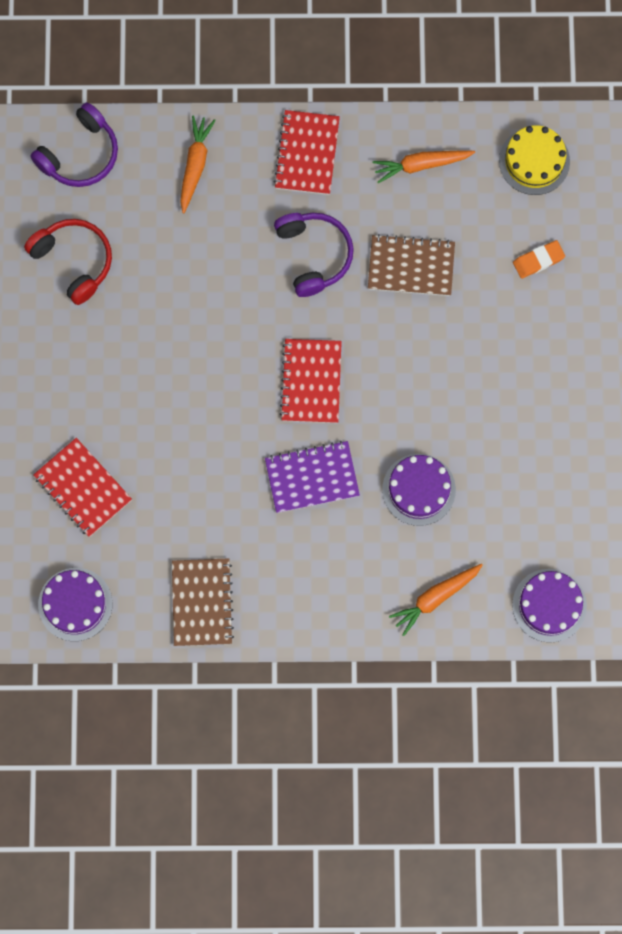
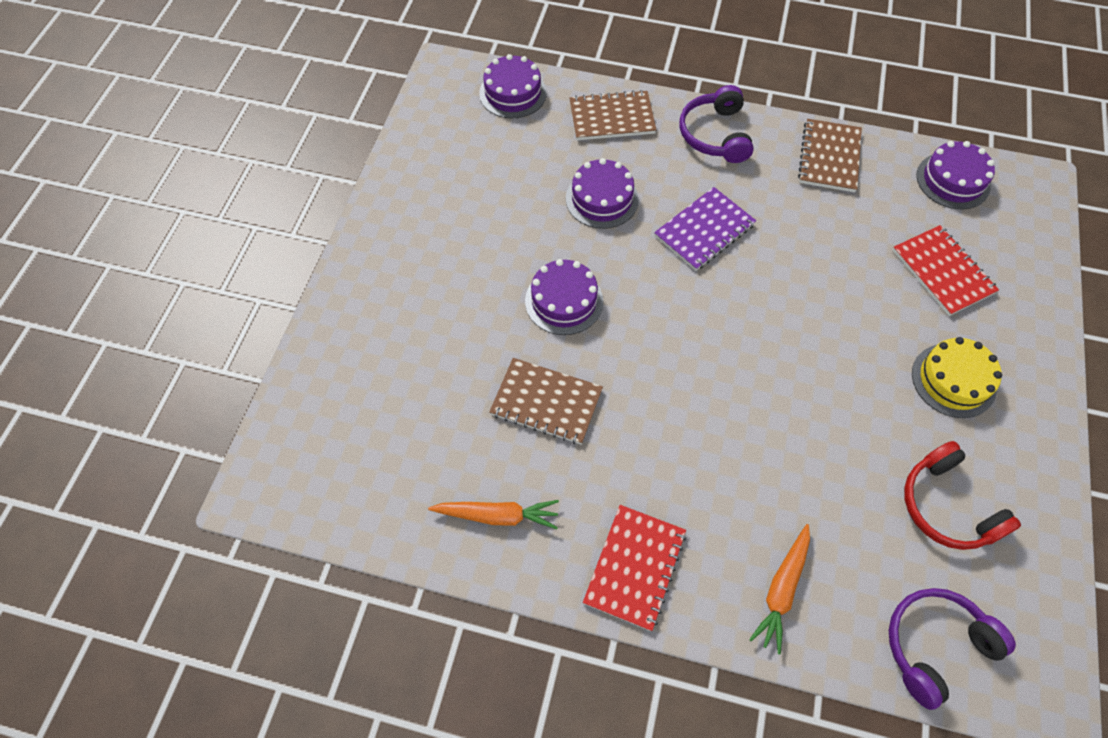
camera: 165 degrees left, 15 degrees down
(311, 382) = (686, 314): red notebook -> none
(312, 477) = (704, 230): purple notebook -> purple notebook turned 45 degrees counterclockwise
(314, 255) = (654, 442): purple headphones -> purple headphones (715, 135)
(423, 366) = (564, 301): none -> purple cake
(435, 598) = (612, 118): orange carrot -> brown notebook
(534, 161) = (362, 485): yellow cake -> yellow cake (953, 380)
(538, 260) = (404, 374): orange eraser -> none

